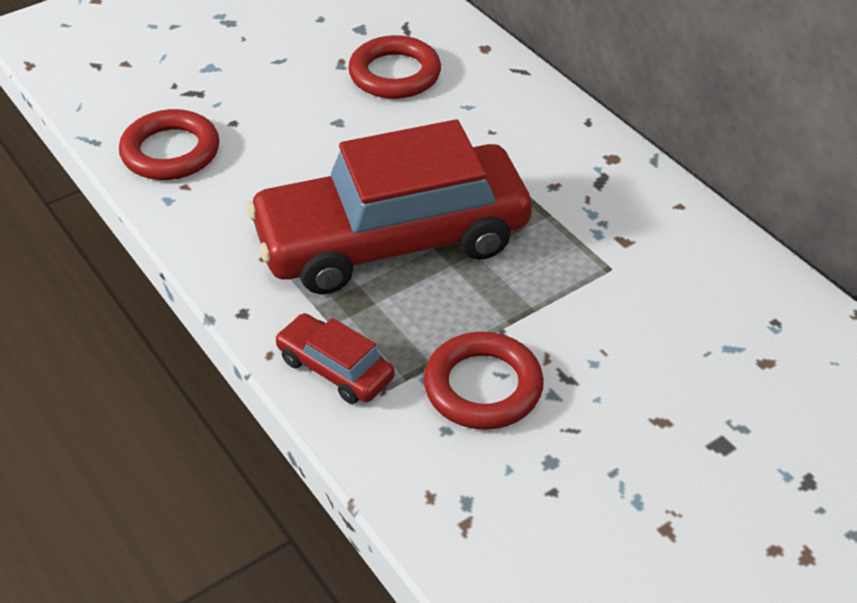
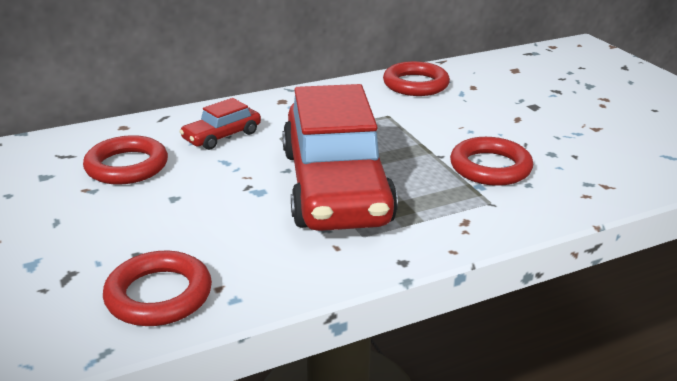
camera: 80 degrees left, 15 degrees down
(335, 368) = (470, 221): red car -> red car (222, 136)
(739, 290) = (415, 84): none -> red ring

